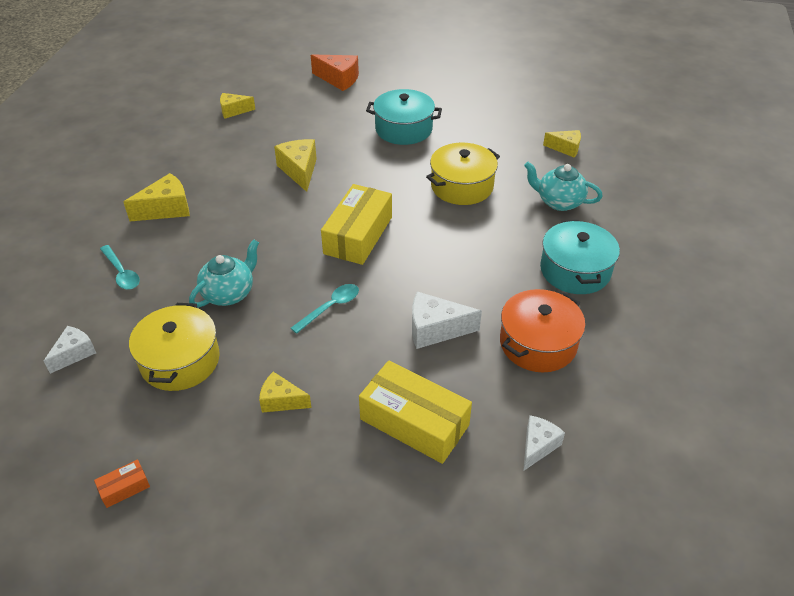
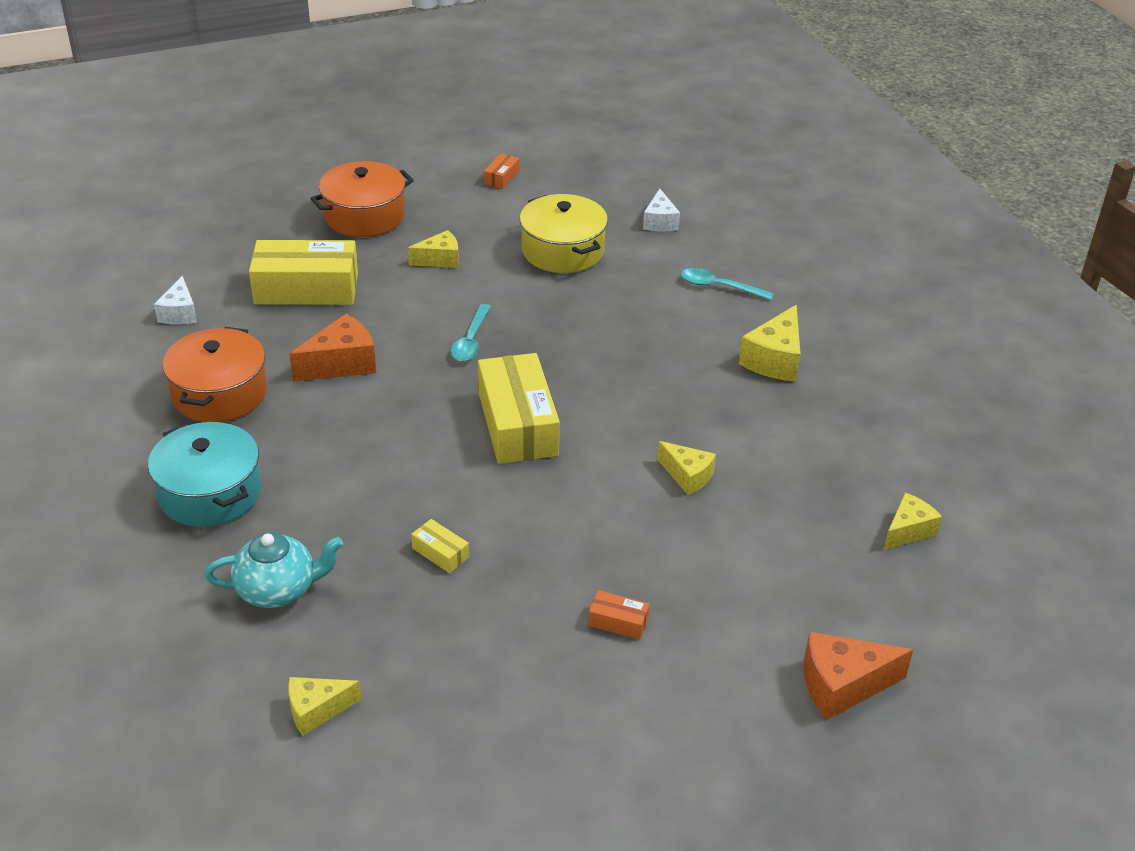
camera: 145 degrees right, 5 degrees down
(229, 293) = (589, 312): turquoise teapot -> none
(297, 499) = (364, 216): none -> orange pot
(299, 171) = (687, 476): yellow cheese -> yellow cheese, size x0.66
(403, 129) = (618, 622): turquoise pot -> orange box
(435, 329) = (341, 364): white cheese -> orange cheese
(462, 186) = (440, 553): yellow pot -> yellow box

